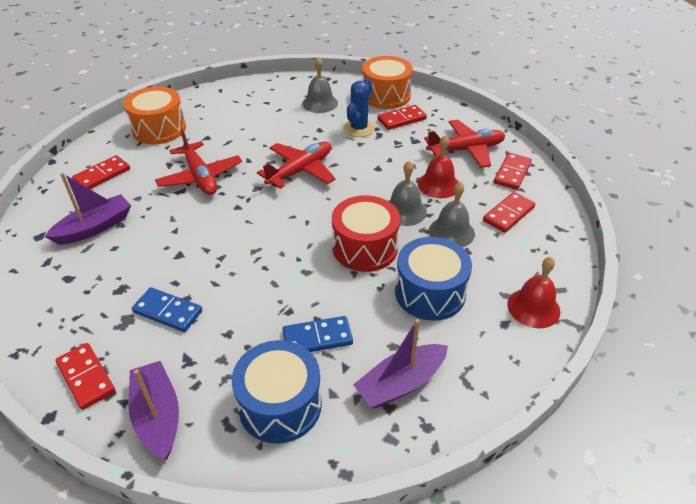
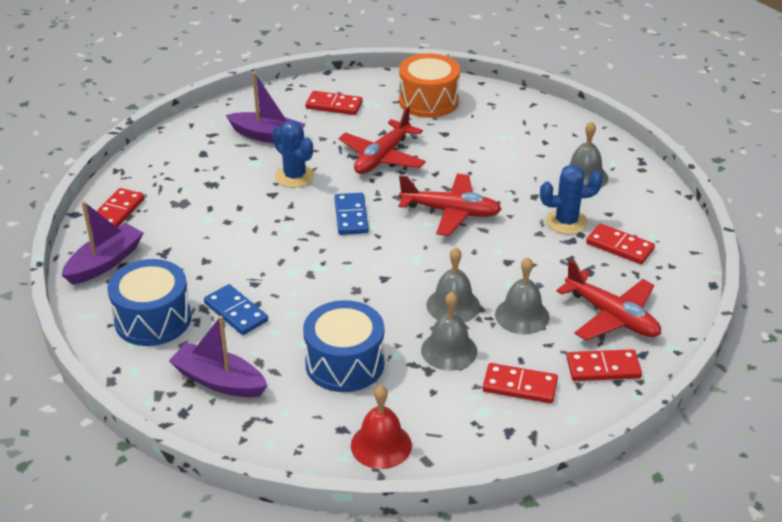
camera: 60 degrees right, 5 degrees down
(167, 312) = (205, 219): blue domino -> blue domino (351, 216)
(170, 232) = (294, 176): none -> blue cactus
(365, 248) = (372, 298): red drum -> none
(386, 95) = (656, 217): orange drum -> none
(438, 184) = (522, 315): red bell -> grey bell

